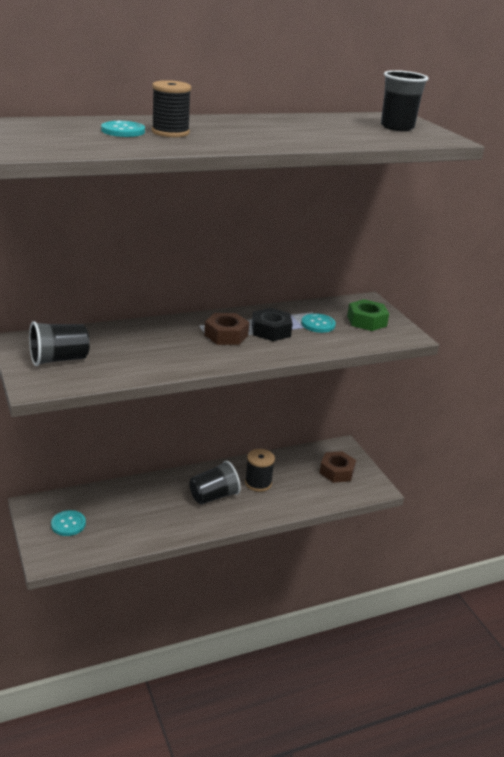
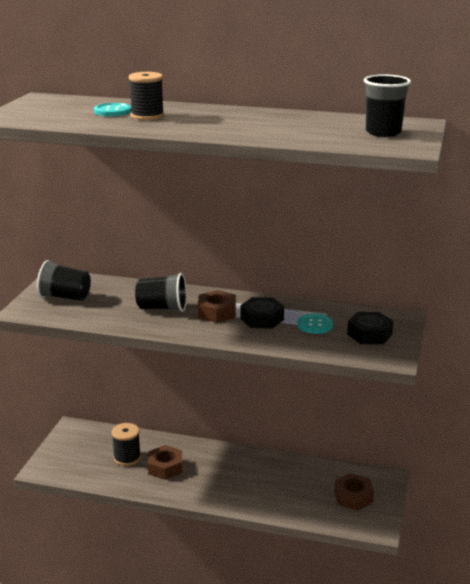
camera: 40 degrees right, 5 degrees down
(68, 524) = (82, 450): turquoise button -> none
(165, 508) = (165, 467): none -> brown nut
(213, 496) = (214, 473): black cup -> black cup (162, 308)
(258, 483) = (265, 478): black spool -> black spool (127, 458)
(366, 321) = (369, 334): green nut -> black nut

